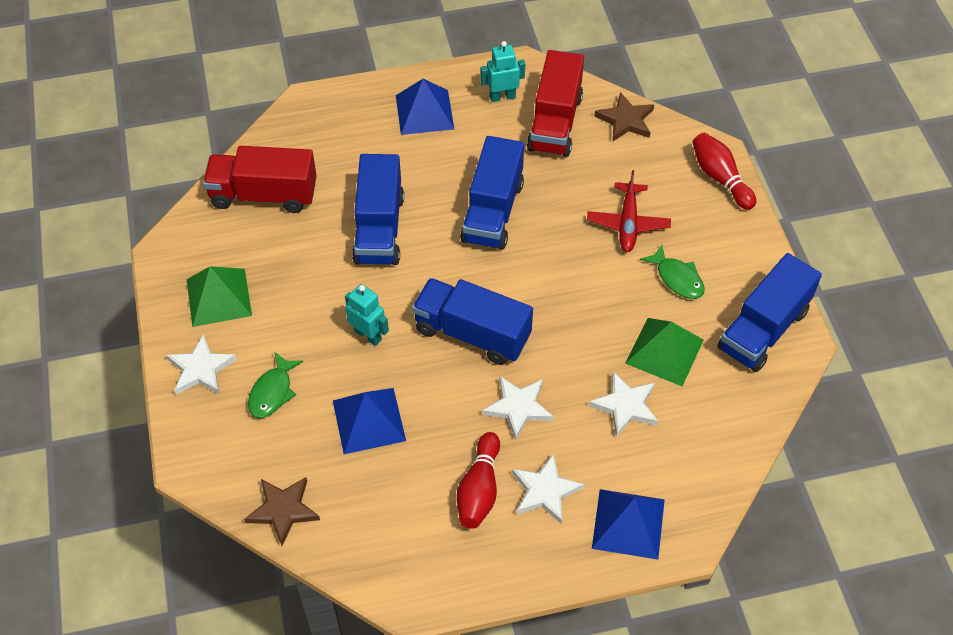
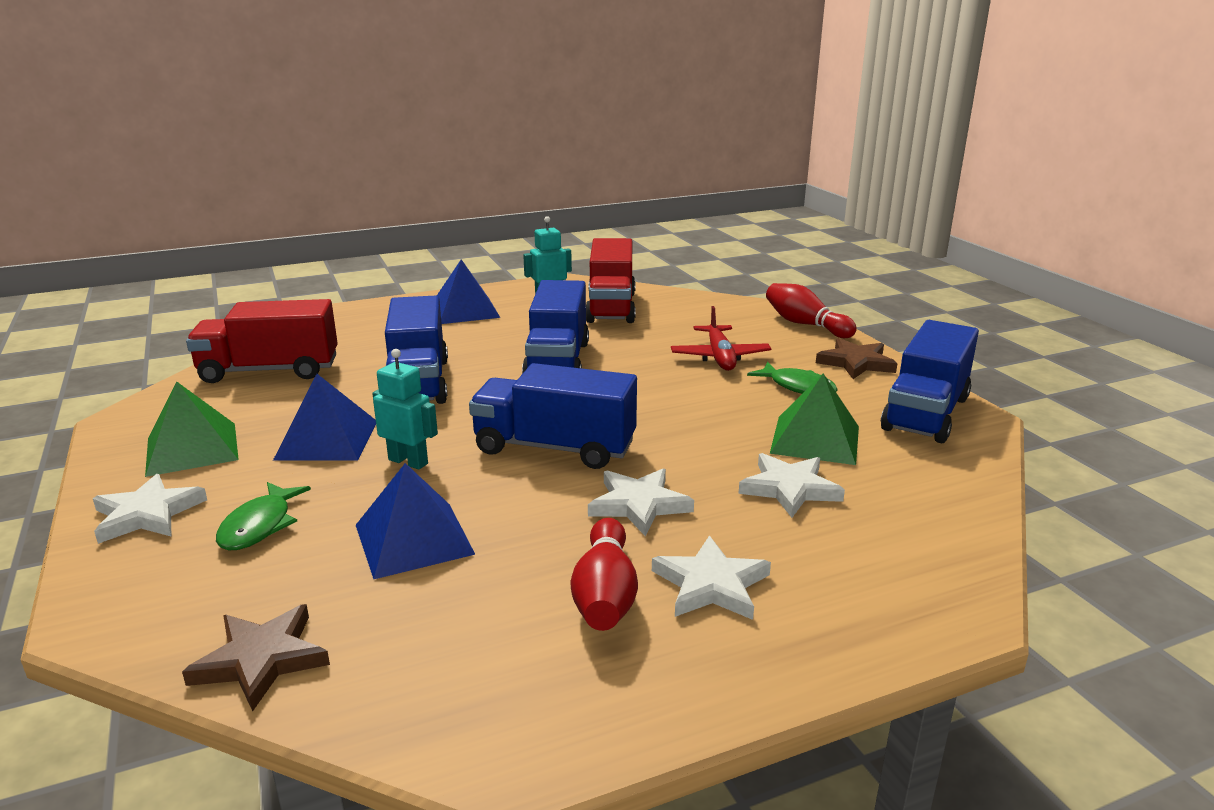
camera: 10 degrees left, 30 degrees down
(625, 120) = (686, 301): brown star -> brown star (856, 363)
(628, 523) = (860, 606): blue pyramid -> blue pyramid (327, 440)

